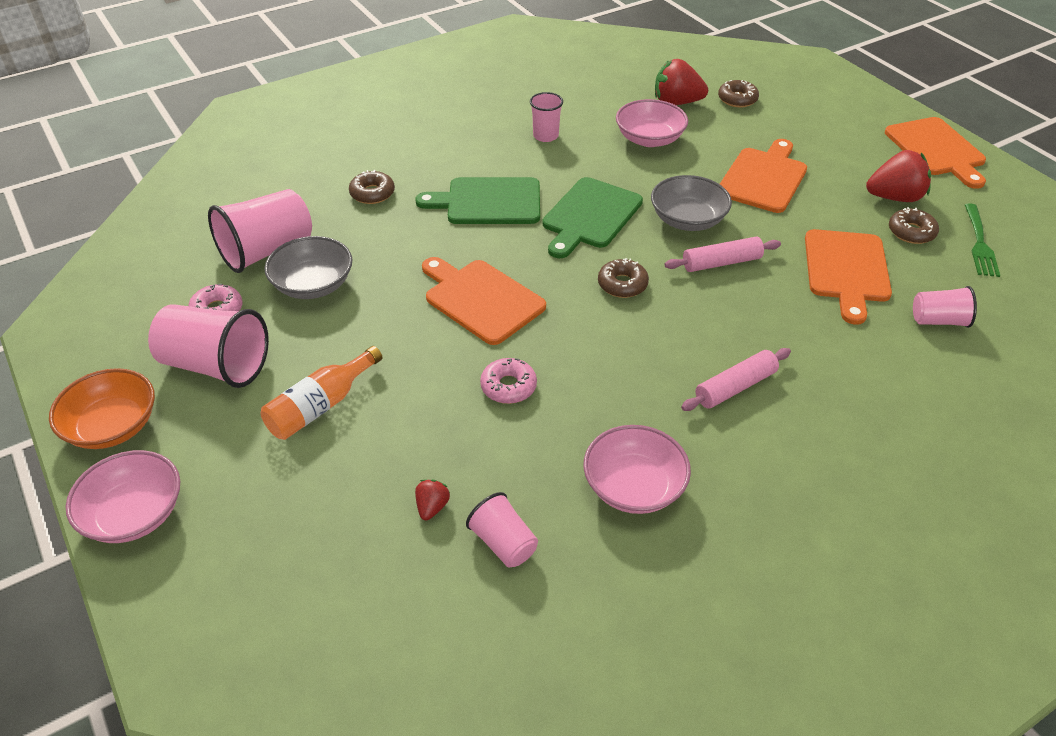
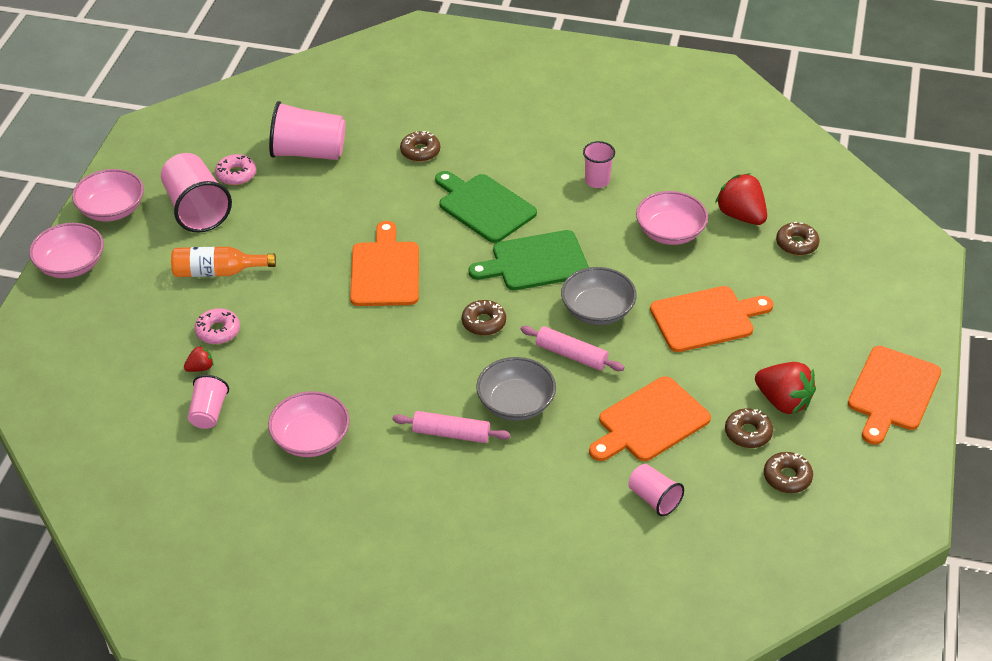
camera: 45 degrees right, 0 degrees up
(113, 426) = (112, 209): orange bowl -> pink bowl
(313, 285) = (305, 193): grey bowl -> grey bowl (516, 403)
(508, 386) = (325, 334): pink donut -> pink donut (218, 331)
(979, 242) = (787, 477): green fork -> brown donut

